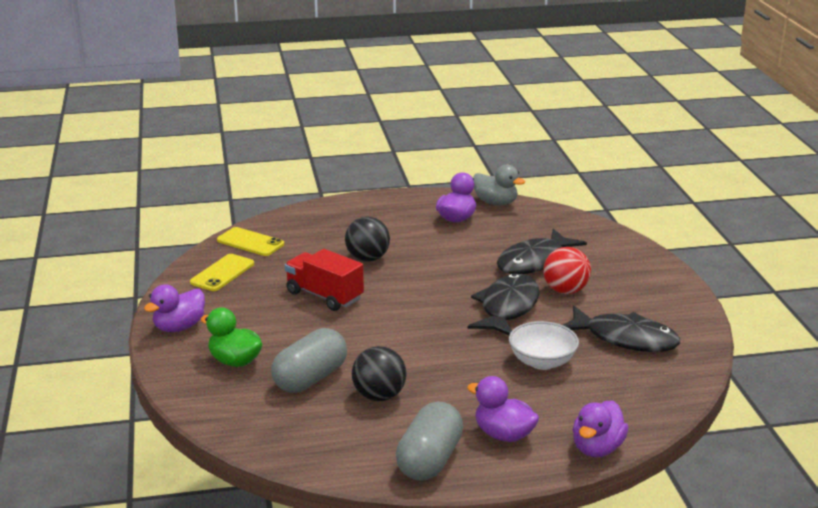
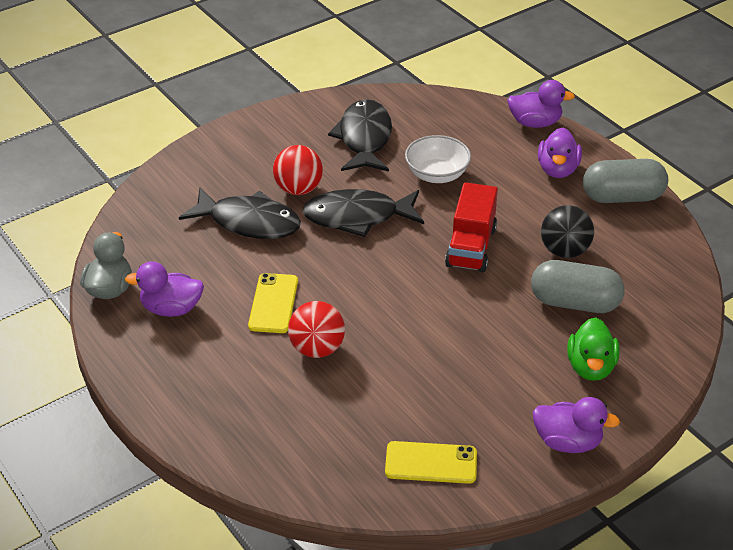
camera: 115 degrees left, 15 degrees up
(250, 242) = (338, 473): yellow phone -> yellow phone (273, 303)
(324, 296) = (422, 352): red truck -> red truck (471, 247)
(367, 259) = (317, 349): black ball -> red ball

